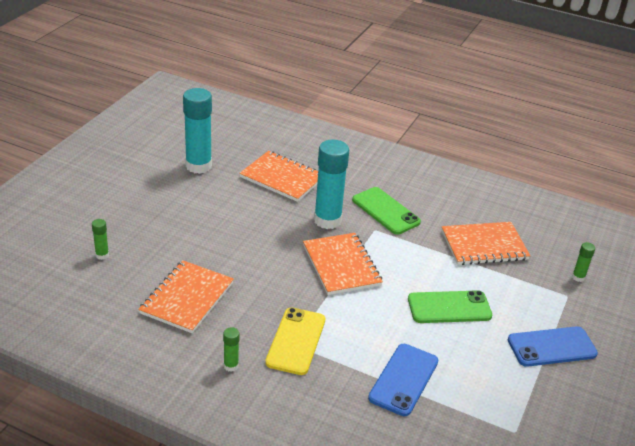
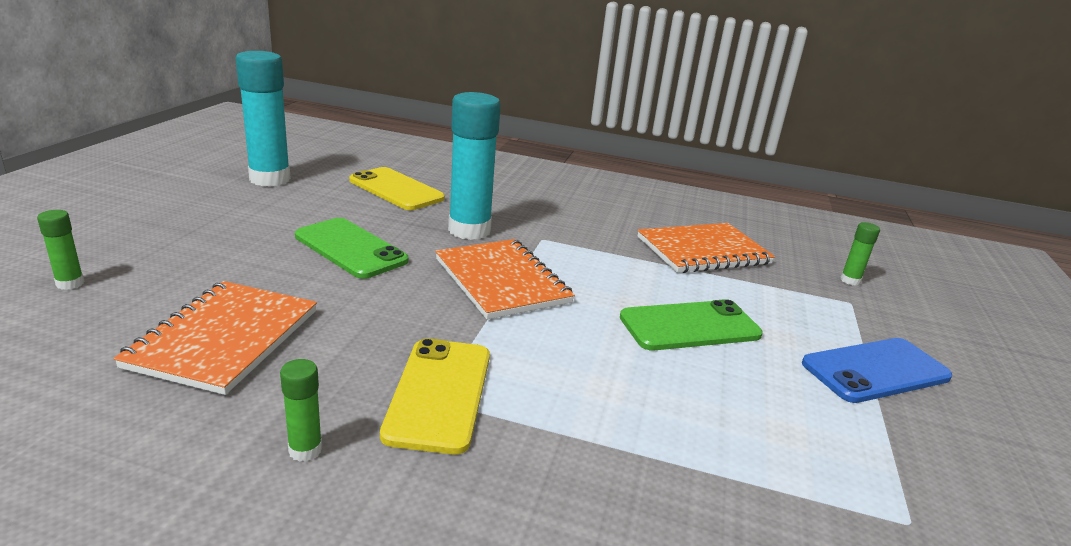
camera: 10 degrees left, 10 degrees down
(282, 178) = (396, 189): orange notebook -> yellow phone
(385, 211) = (551, 219): green phone -> green phone (350, 248)
(403, 379) = (659, 444): blue phone -> none

